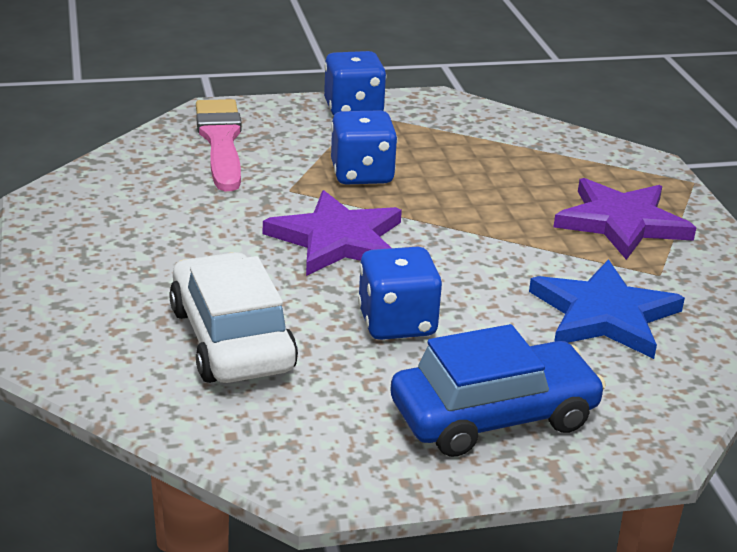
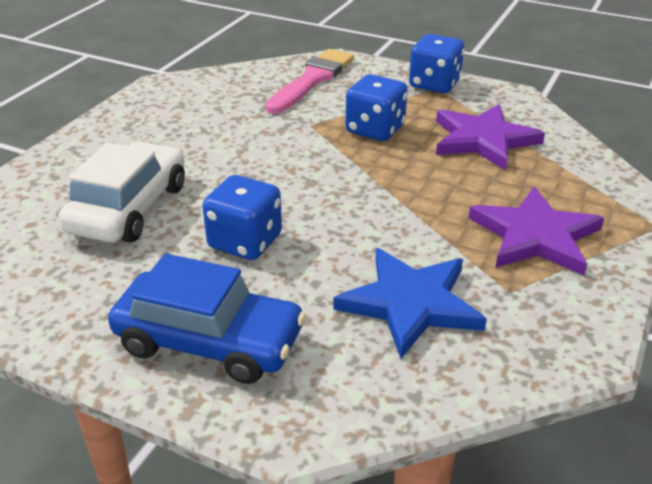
camera: 40 degrees right, 5 degrees up
(337, 239) = (291, 168): purple star -> purple star (483, 140)

